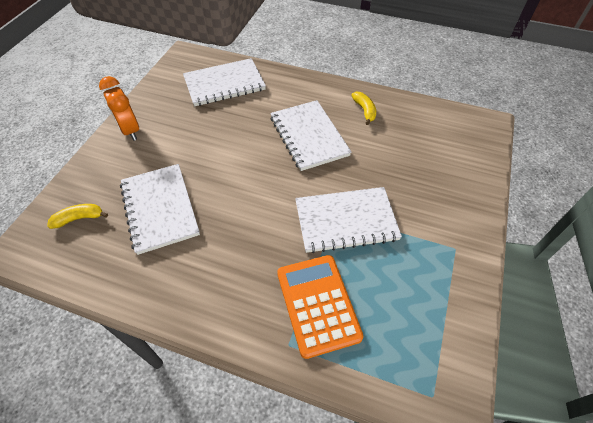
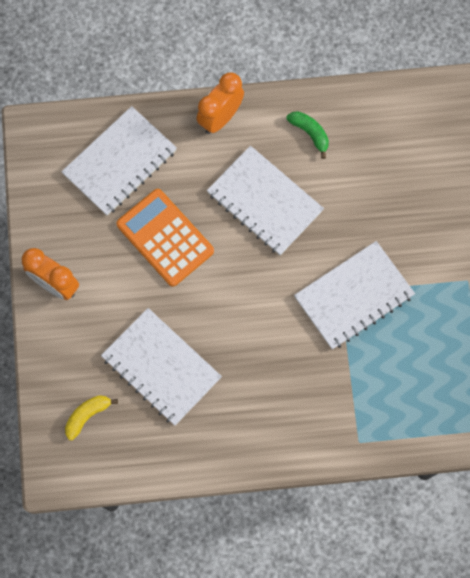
camera: 25 degrees left, 20 degrees up
(306, 84) = (220, 118): none -> orange clock
(318, 304) = (367, 395): orange calculator -> orange calculator (165, 238)
(364, 110) = (310, 133): yellow banana -> green banana

